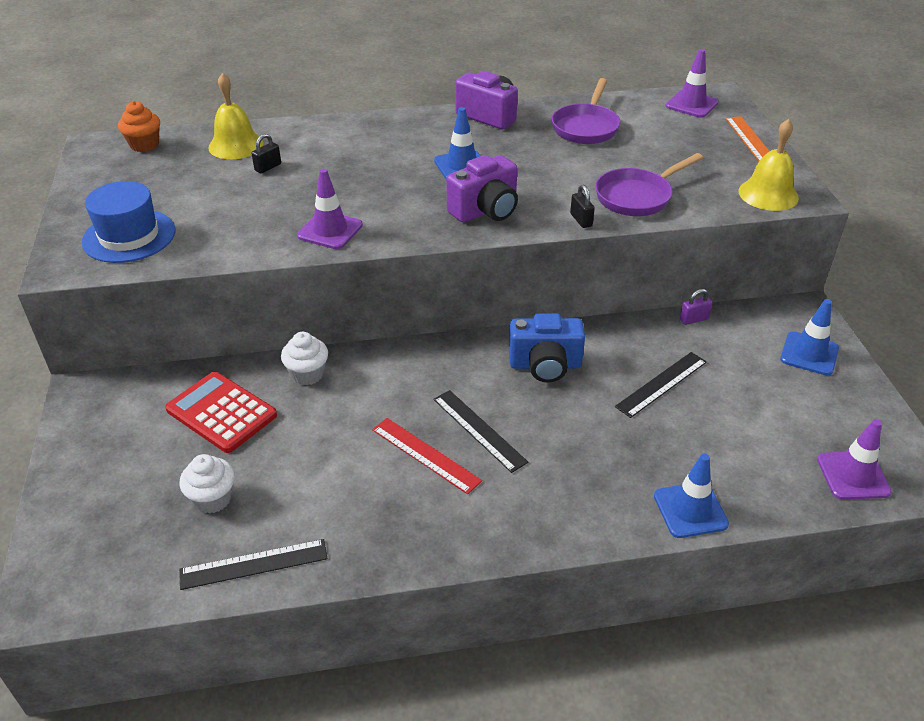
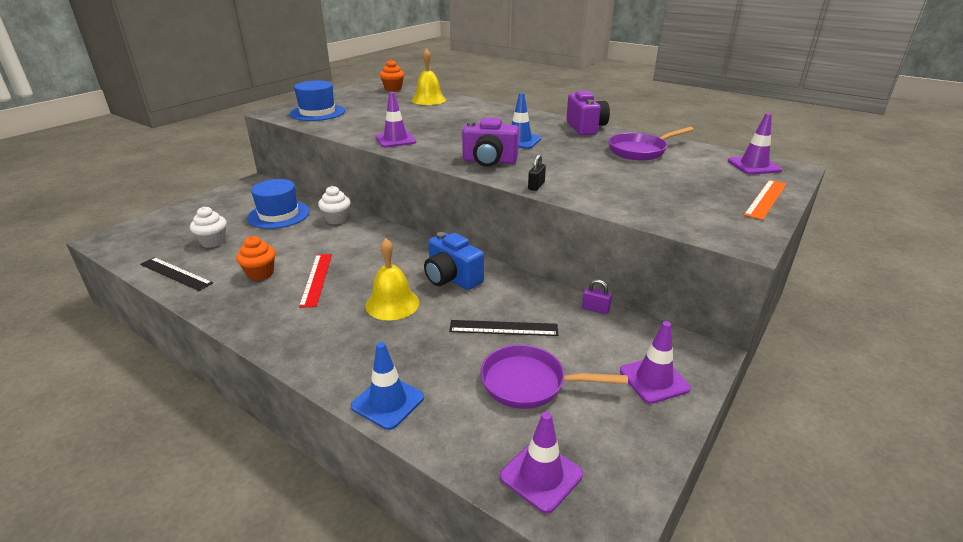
camera: 45 degrees right, 10 degrees down
(221, 412) = (278, 214): red calculator -> blue hat
(268, 167) = (423, 111): black padlock -> none
(354, 492) = (260, 273): none -> orange cupcake
(479, 430) = (360, 285): black ruler -> none
(637, 196) = (601, 191): purple pan -> purple pan (529, 383)
(768, 194) = (714, 228): yellow bell -> yellow bell (392, 304)
(809, 354) = (654, 380): blue traffic cone -> purple traffic cone

